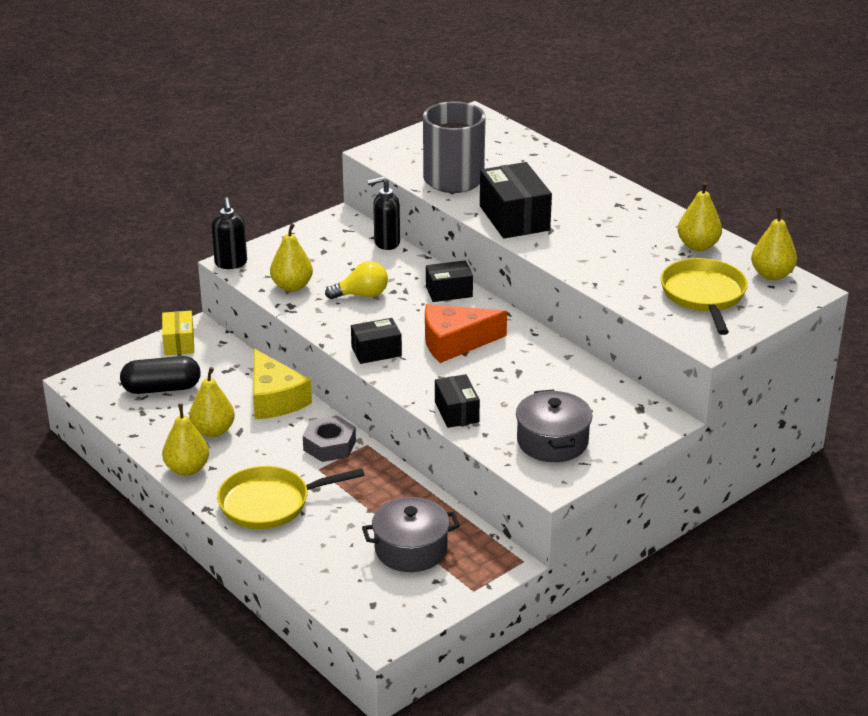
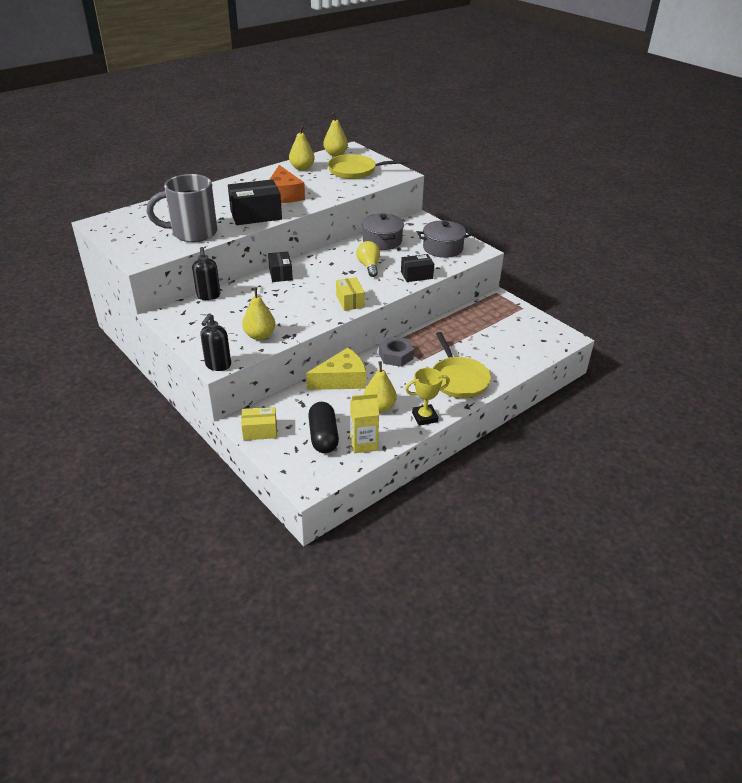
camera: 90 degrees left, 5 degrees up
(143, 419) = (363, 444): none -> yellow carton
(187, 469) = (424, 417): yellow pear -> yellow trophy
(231, 263) = (218, 365): black soap dispenser -> black soap dispenser turned 120 degrees clockwise
(362, 295) = (278, 306): yellow light bulb -> yellow light bulb (369, 266)
(376, 351) = (350, 301): black box -> yellow box
(411, 549) = (493, 327): grey pot -> grey pot (382, 241)
(455, 342) = (341, 273): orange cheese -> orange cheese (284, 195)

